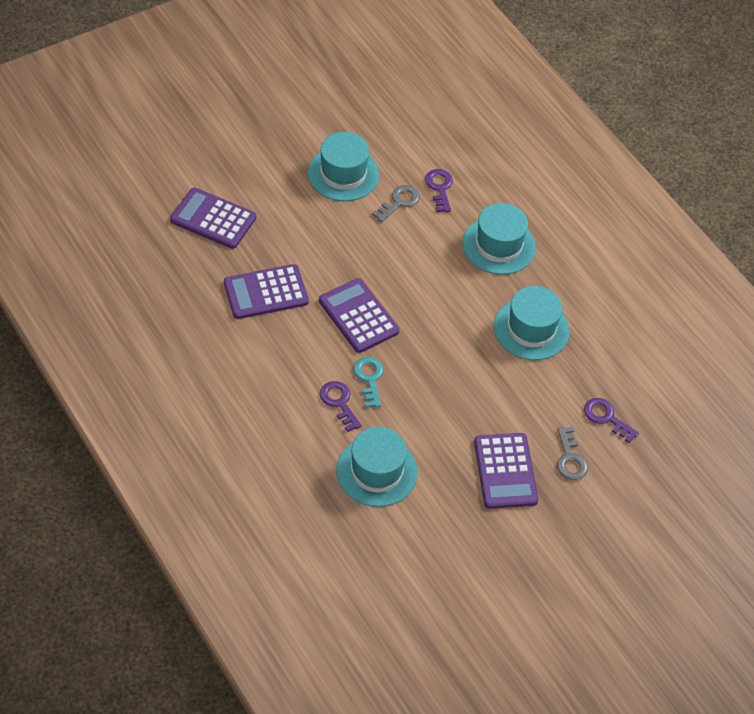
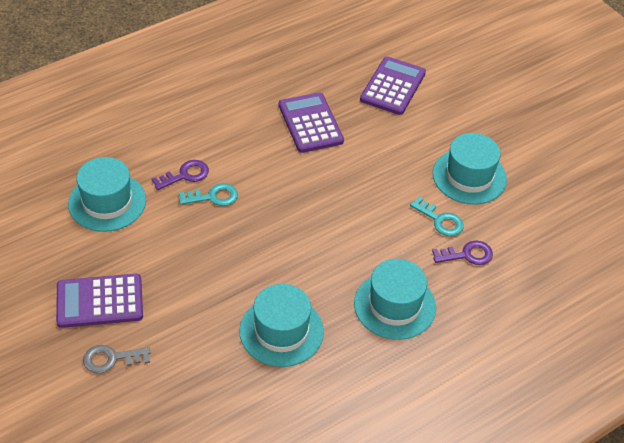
camera: 90 degrees right, 5 degrees down
(358, 316) = (288, 188): purple calculator -> none
(399, 202) = (440, 220): grey key -> turquoise key
(606, 418) = (162, 397): purple key -> none

